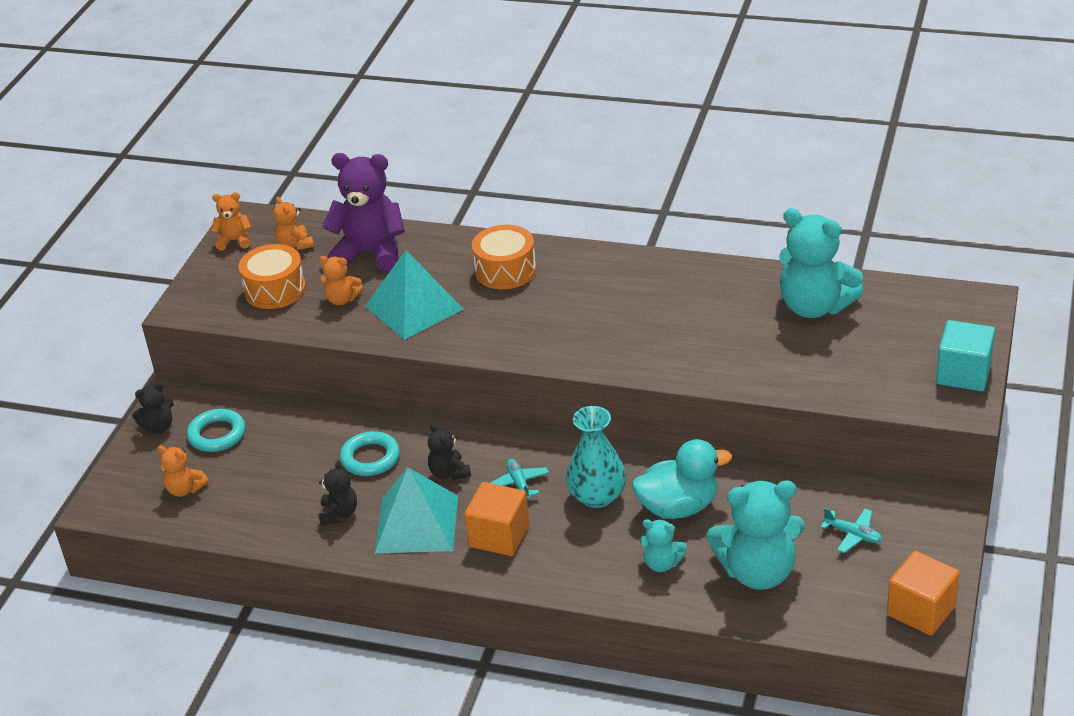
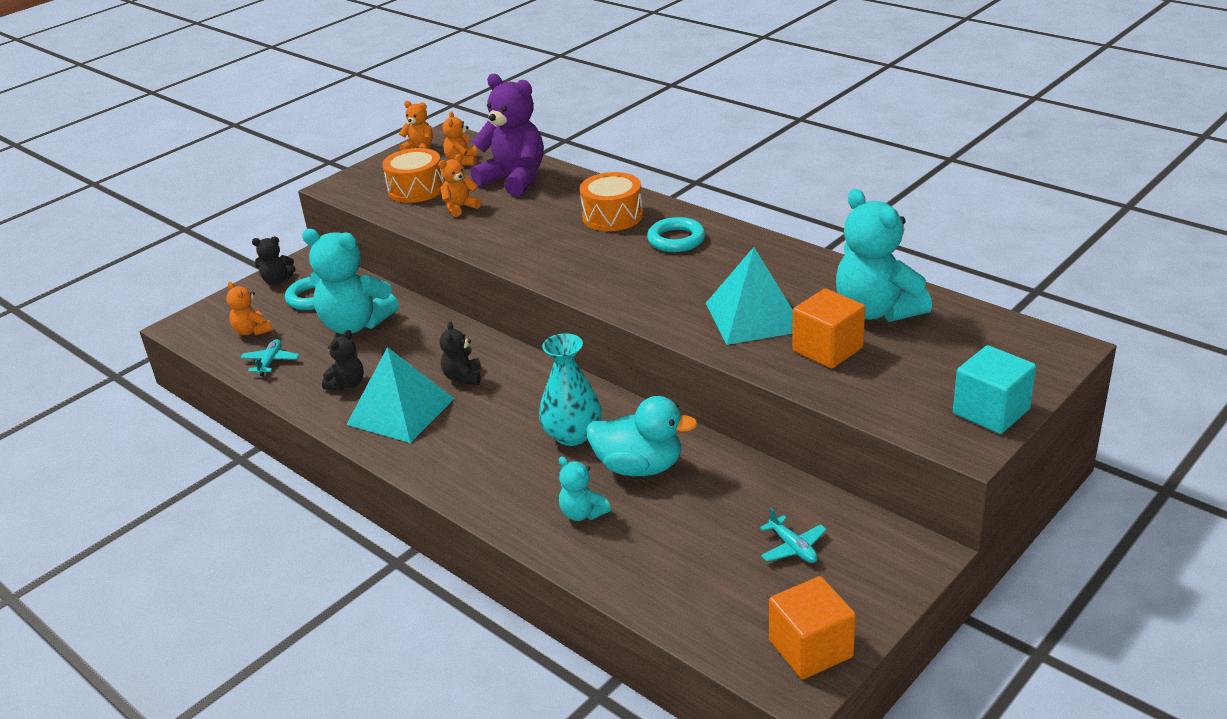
camera: 25 degrees right, 5 degrees down
(342, 299) = (460, 207): orange teddy bear -> orange teddy bear turned 105 degrees clockwise
(370, 458) = (411, 348): turquoise ring -> turquoise ring (676, 240)
(414, 307) = (511, 227): turquoise pyramid -> turquoise pyramid (754, 316)
(499, 536) = (459, 442): orange cube -> orange cube (827, 349)
(519, 484) = (514, 404): turquoise plane -> turquoise plane (270, 362)
(758, 572) = (668, 552): turquoise teddy bear -> turquoise teddy bear (355, 325)

